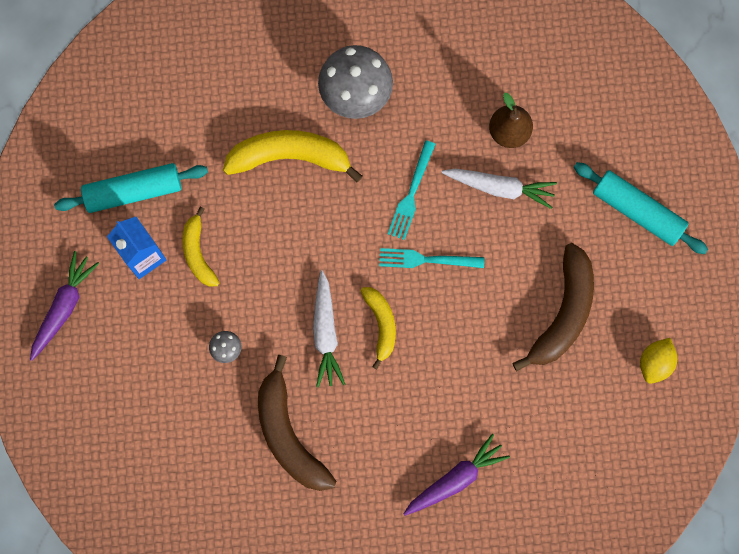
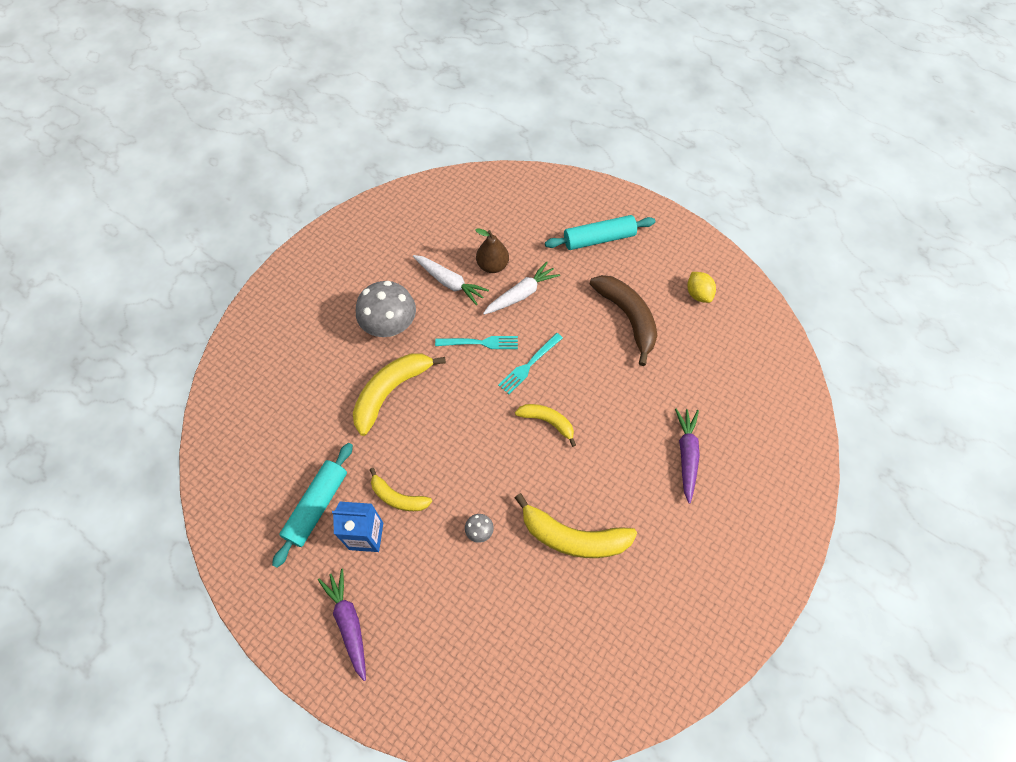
camera: 50 degrees left, 15 degrees down
(288, 434) = (573, 537): brown banana -> yellow banana
(326, 333) = (524, 459): white carrot -> white carrot (450, 282)
(411, 194) = (481, 342): turquoise fork -> turquoise fork turned 60 degrees counterclockwise

